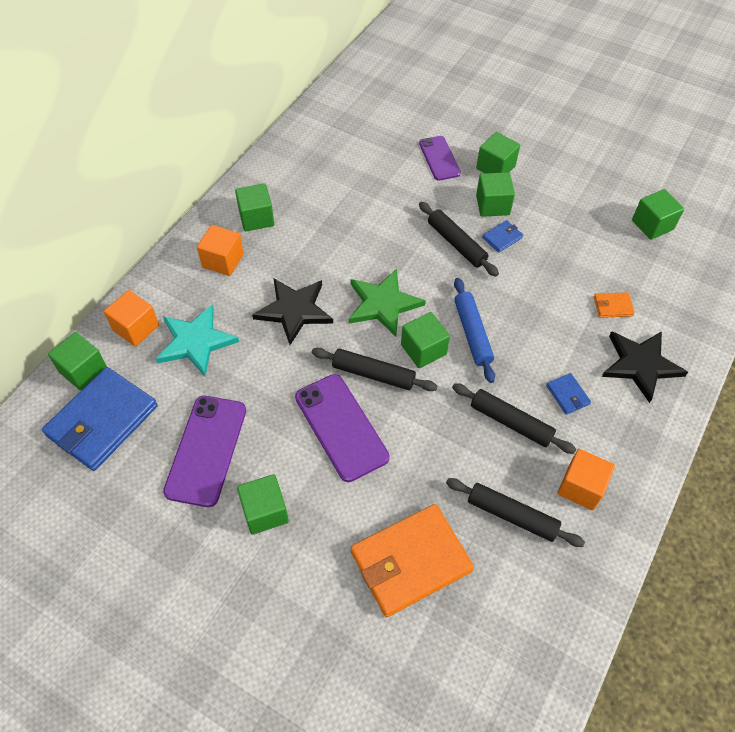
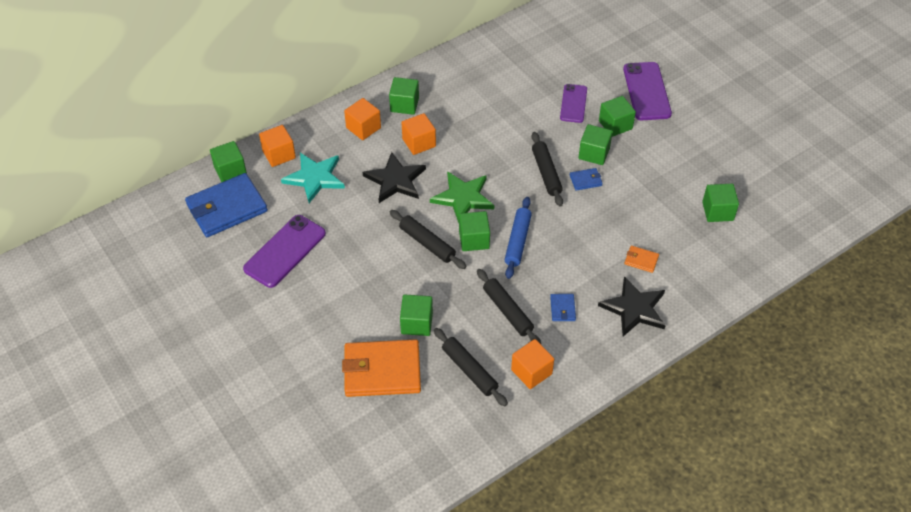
camera: 25 degrees right, 5 degrees down
(265, 512) = (303, 304): green cube -> green cube (416, 323)
(297, 257) = (419, 143): none -> orange cube
(341, 427) = (384, 270): purple phone -> purple phone (646, 91)

